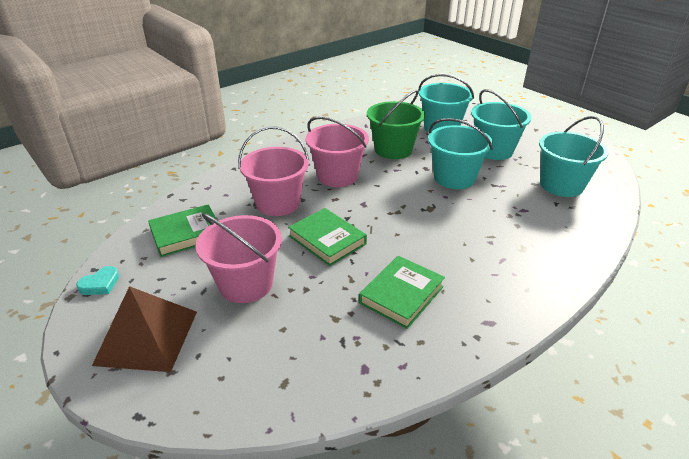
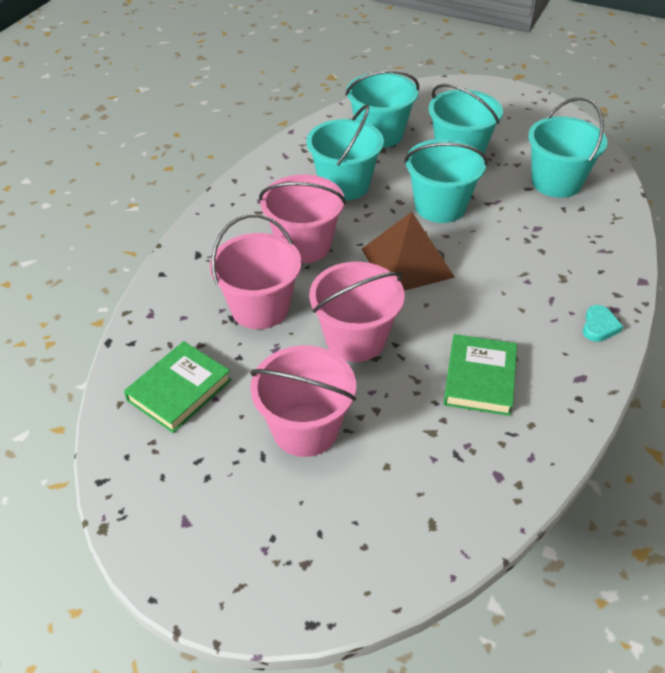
camera: 25 degrees left, 10 degrees up
(100, 284) = (127, 497): turquoise heart -> turquoise heart (599, 326)
(147, 337) = (245, 537): brown pyramid -> brown pyramid (407, 262)
(327, 240) = (355, 339): green book -> pink bucket
(393, 150) = (344, 185): green bucket -> turquoise bucket

